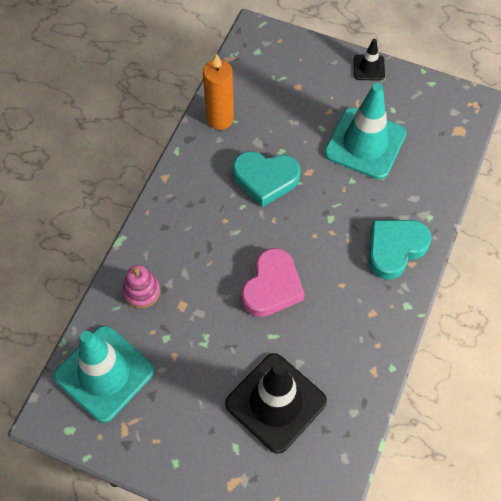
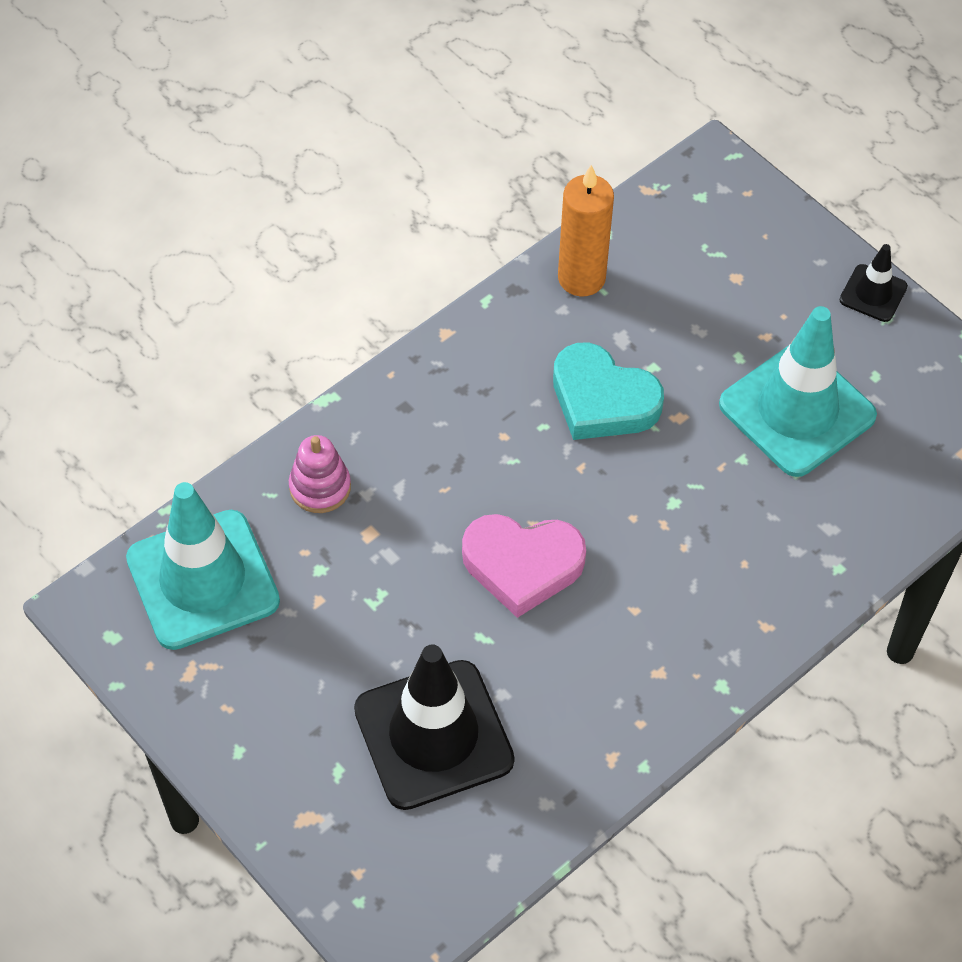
camera: 25 degrees right, 5 degrees down
(272, 287) = (522, 565): pink heart -> pink heart turned 45 degrees clockwise
(395, 249) = (751, 592): turquoise heart -> none

